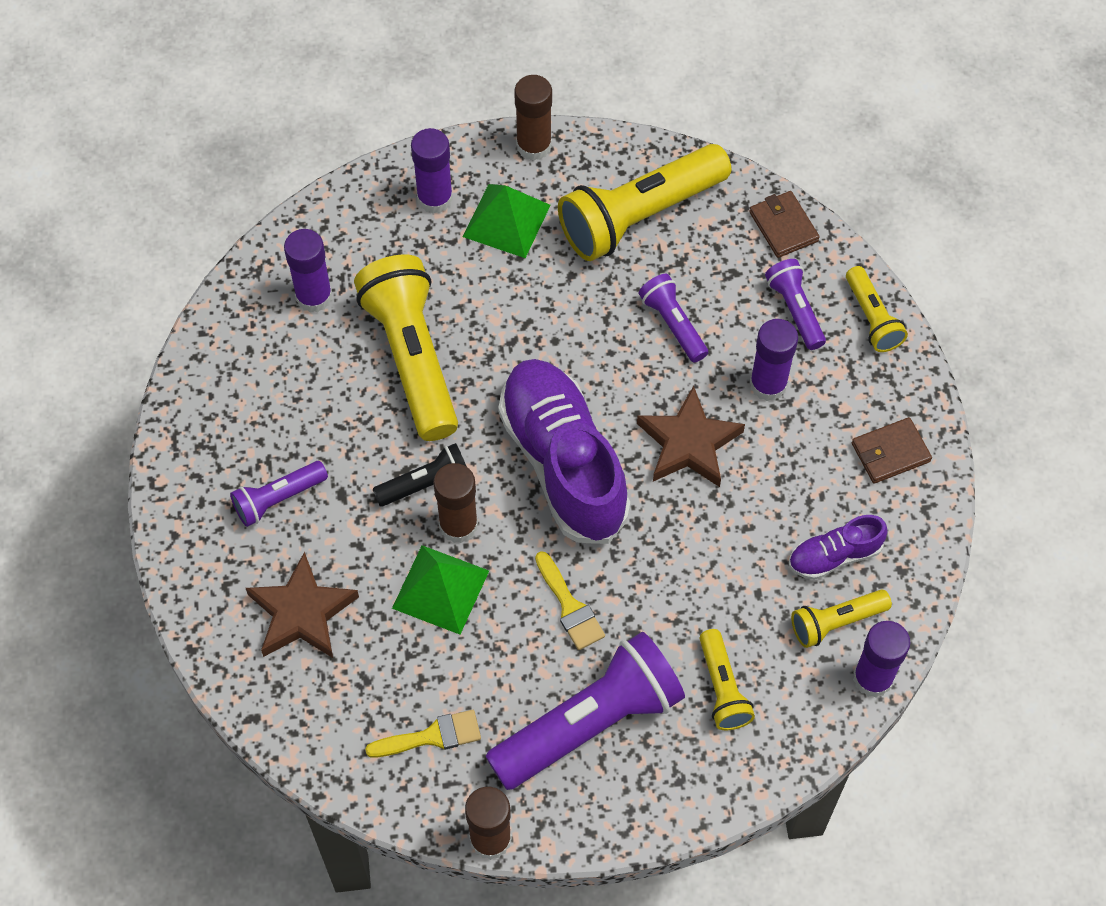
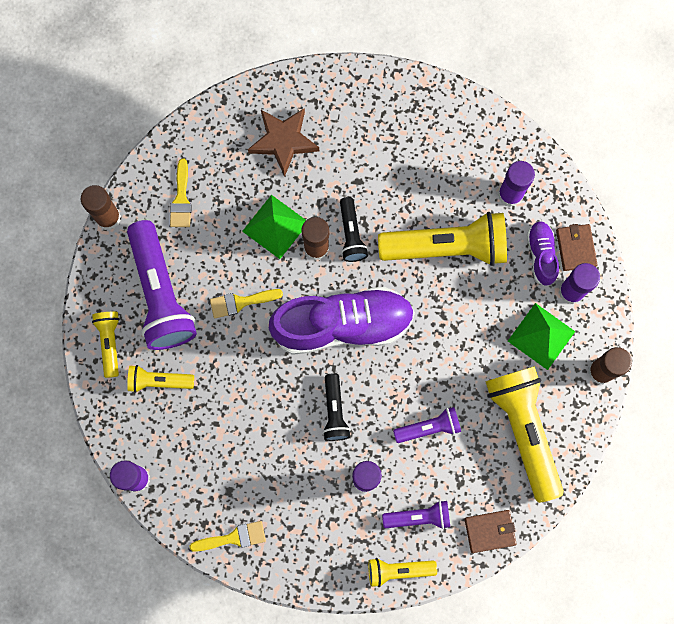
camera: 105 degrees right, 15 degrees up
(278, 499) = (365, 142): purple flashlight -> none
(689, 443) = (335, 411): brown star -> black flashlight
(834, 556) = (227, 482): purple shoe -> purple shoe (541, 255)
(836, 622) = (181, 468): yellow flashlight -> yellow flashlight (110, 343)
(890, 452) = (291, 546): brown wallet -> brown wallet (575, 248)
(906, 527) = (233, 538): none -> yellow brush

